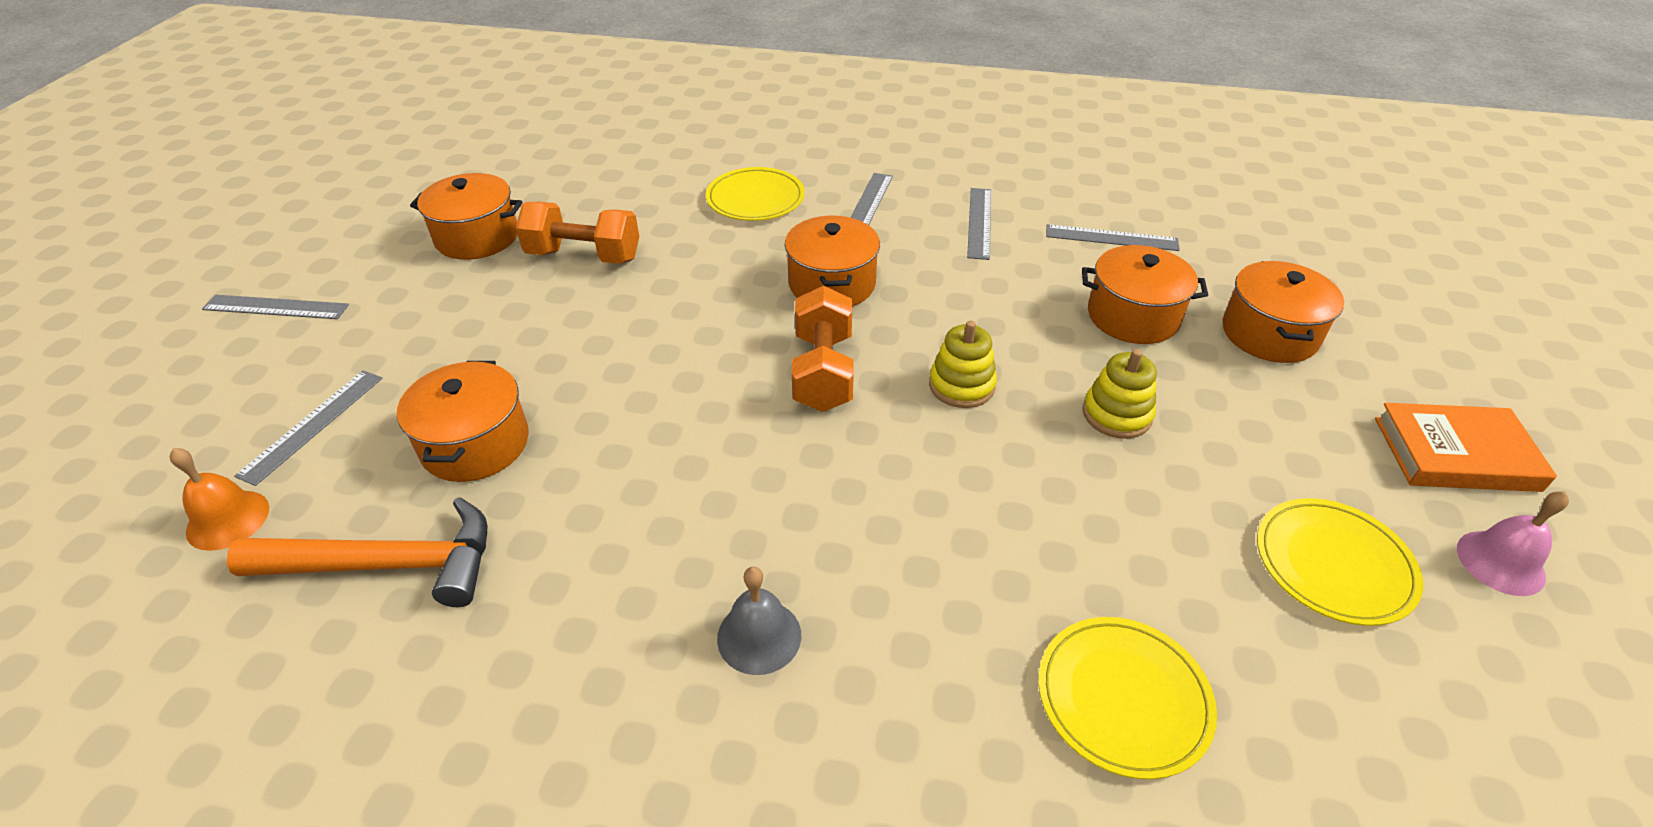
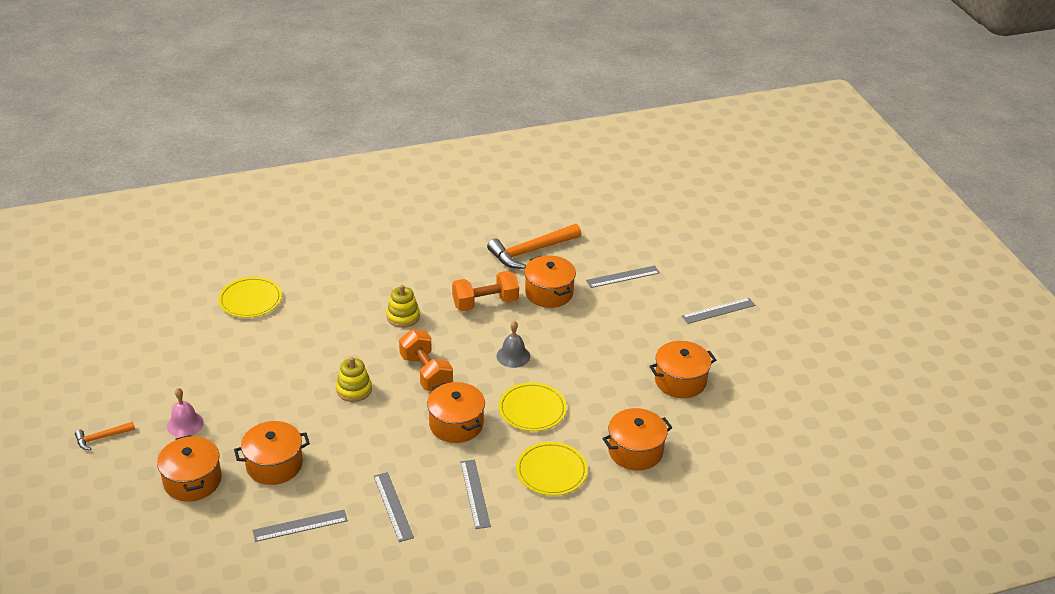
camera: 150 degrees right, 5 degrees down
(228, 519) = (605, 243): orange bell -> none
(312, 425) = (623, 277): grey ruler -> grey ruler turned 75 degrees clockwise
(584, 256) = (608, 391): orange dumbbell -> orange dumbbell (485, 303)
(635, 187) = (635, 451): none -> orange pot
(759, 636) = (384, 276): grey bell -> grey bell (513, 356)
(1117, 414) = (272, 401): yellow stacking toy -> yellow stacking toy (403, 317)
(1333, 564) = (170, 367): yellow plate -> yellow plate (532, 409)
(1455, 454) = (101, 438): orange book -> orange hammer
(1500, 562) = (96, 391): pink bell -> pink bell (185, 424)

